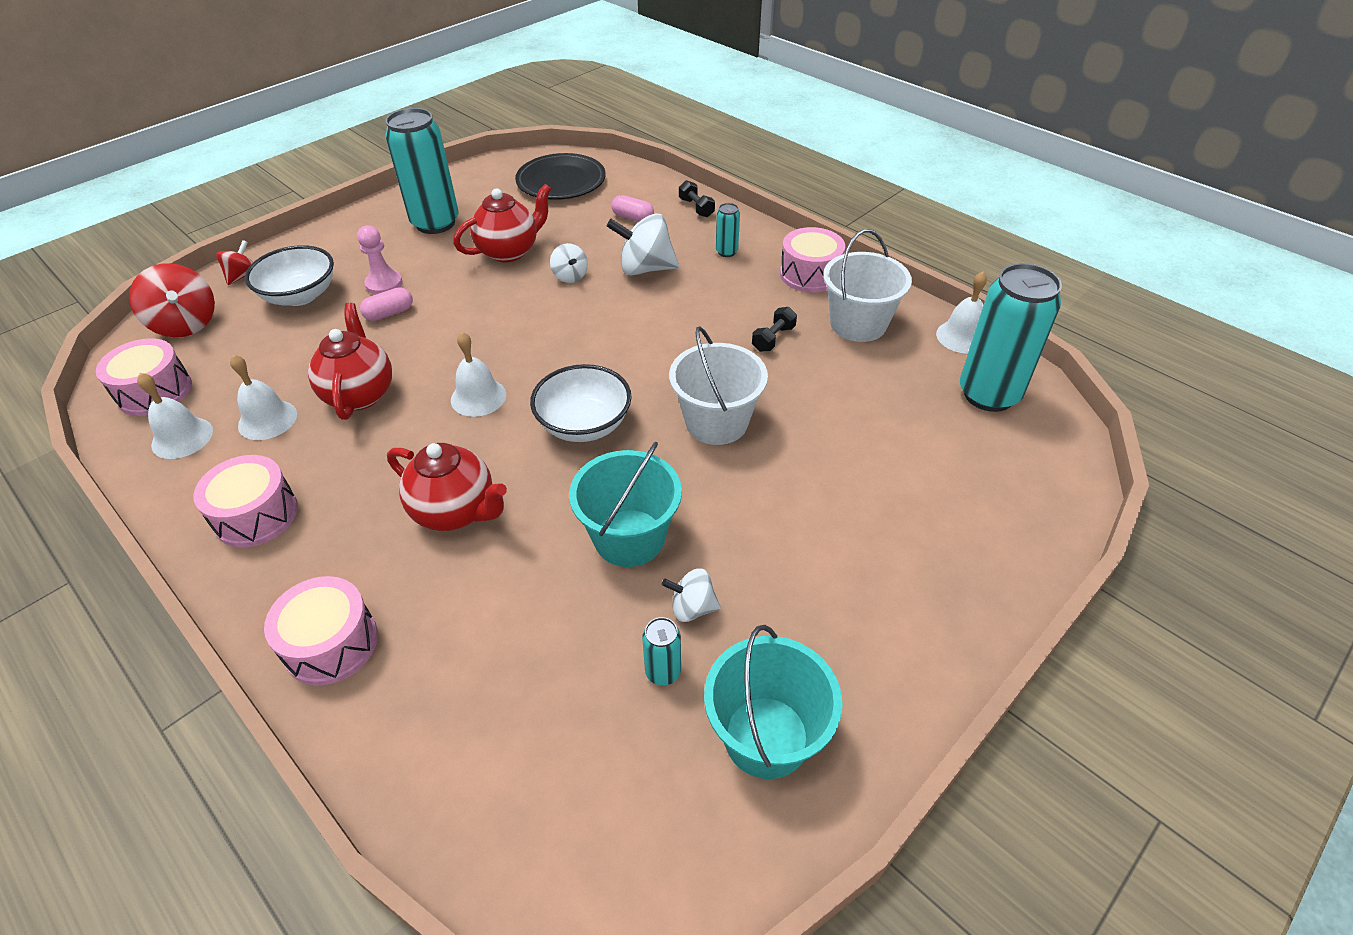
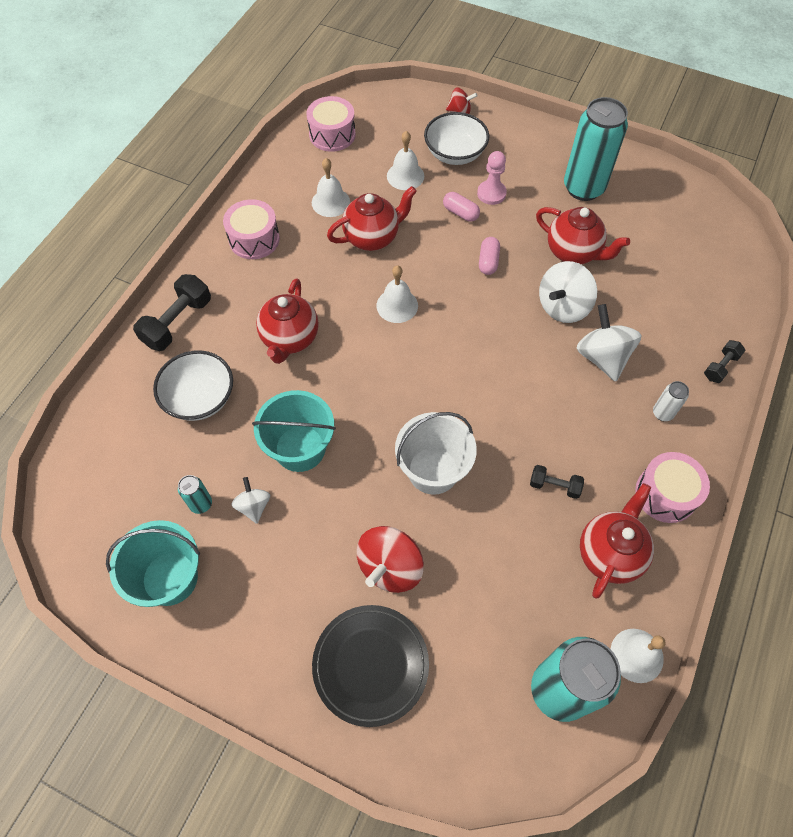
camera: 70 degrees right, 15 degrees up
(182, 438) = (300, 170): white bell -> white bell (405, 176)
(186, 324) = (398, 112): red spinning top -> red spinning top (390, 567)
(331, 644) = (177, 322): pink drum -> black dumbbell
(561, 182) = (697, 246): black plate -> black plate (370, 665)
(570, 276) = (563, 307): white spinning top -> white spinning top, size x1.77
(584, 424) = (395, 382): white bowl -> white bowl (200, 398)
(633, 218) = (673, 321): pink capsule -> pink capsule (488, 261)
(726, 252) = (662, 413): turquoise can -> white can
(858, 324) = (609, 553): white bucket -> red teapot

